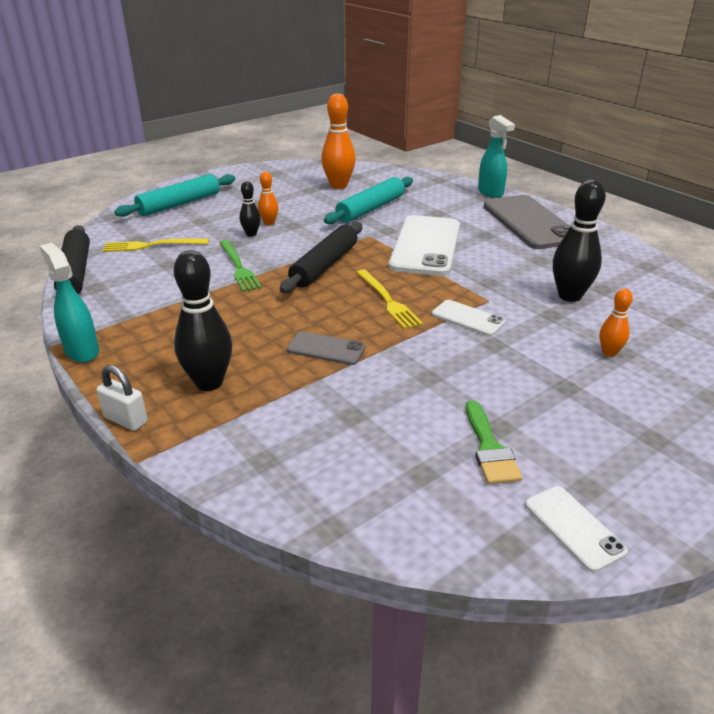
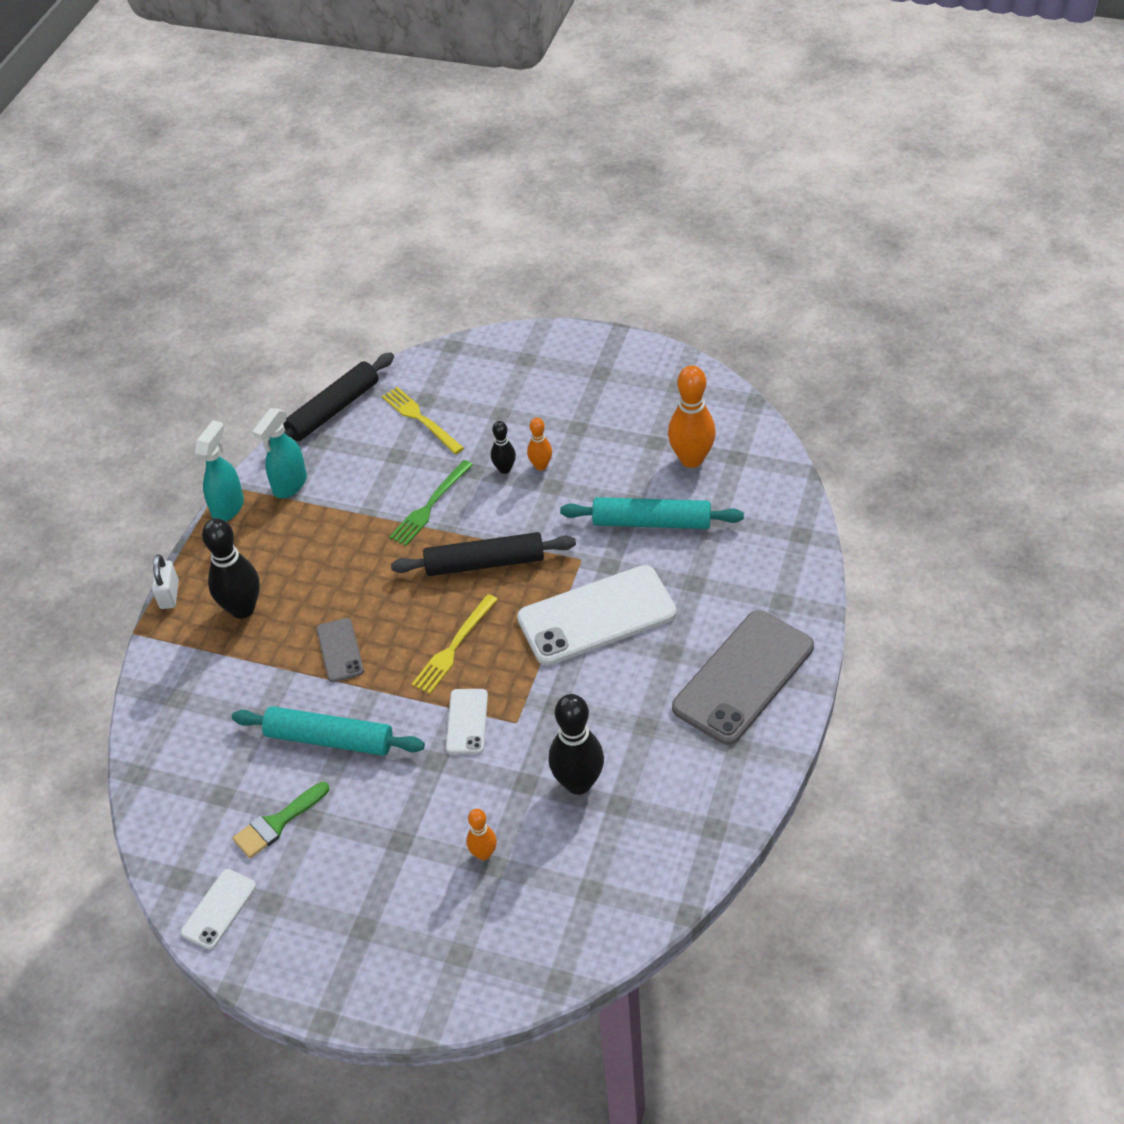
camera: 60 degrees right, 15 degrees up
(179, 204) = (523, 372): turquoise rolling pin -> turquoise rolling pin (329, 739)
(490, 193) = (805, 602): turquoise spray bottle -> turquoise spray bottle (289, 485)

